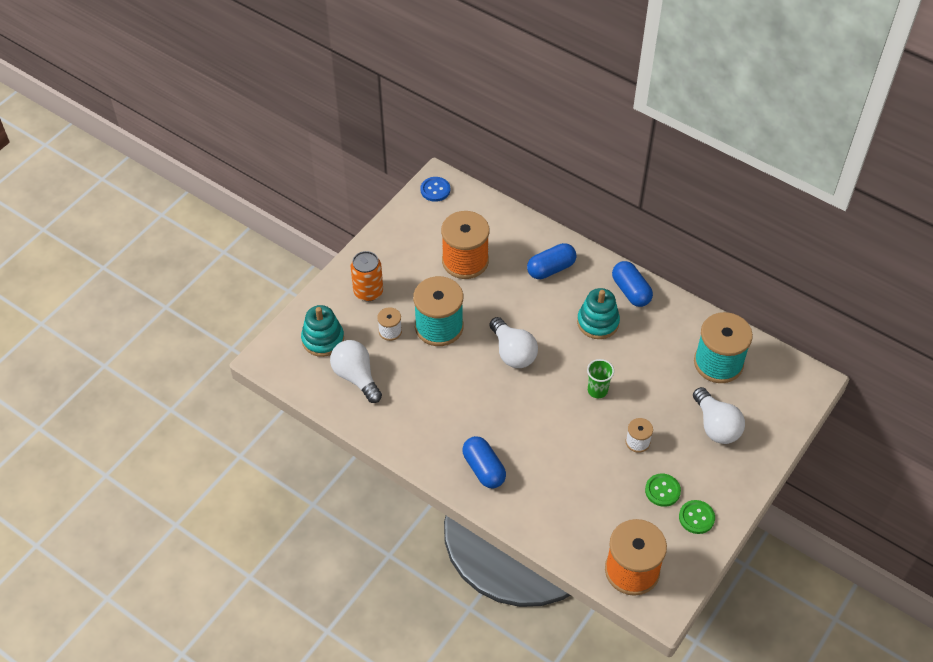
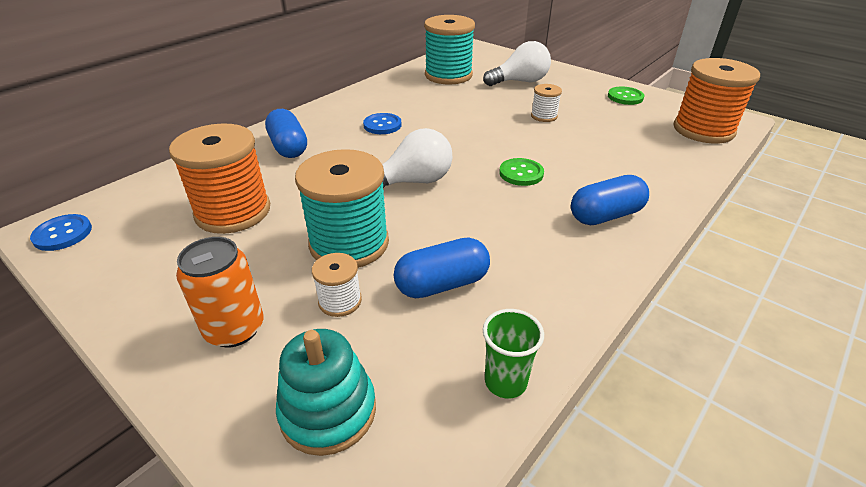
camera: 85 degrees left, 15 degrees down
(356, 377) = (435, 354): white light bulb -> none
(597, 390) = (477, 132): green cup -> green cup (505, 382)
(598, 322) = (382, 125): turquoise stacking toy -> blue button
(630, 291) = (346, 105): blue capsule -> blue capsule (442, 284)
(662, 490) = (600, 109): green button -> green button (521, 173)

